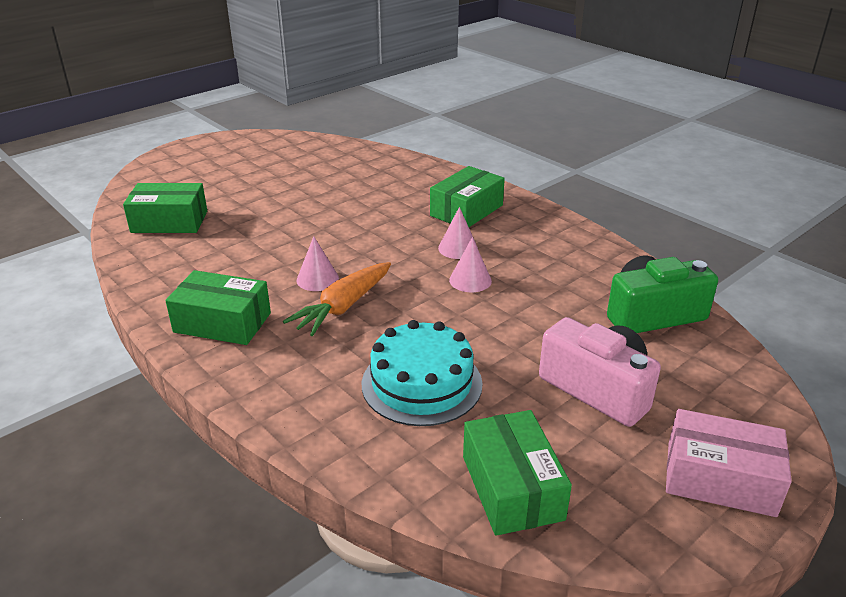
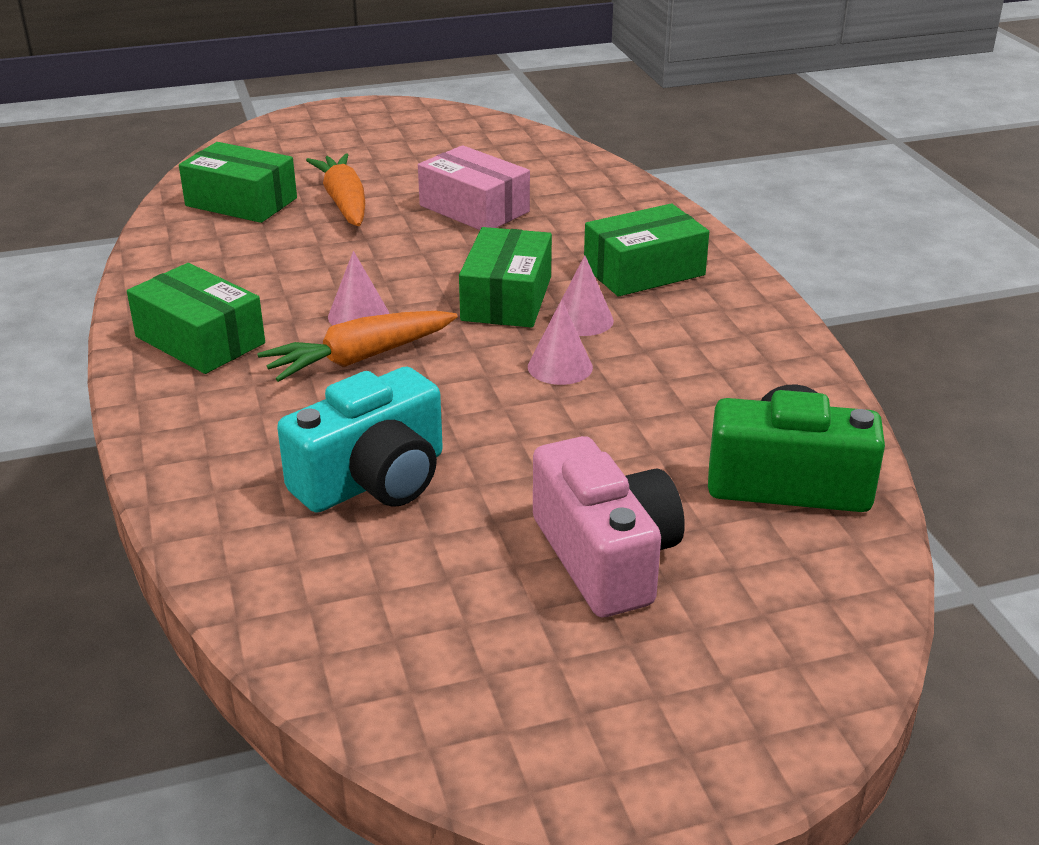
camera: 25 degrees right, 0 degrees up
(242, 207) = (344, 202): none -> orange carrot
(421, 383) = (373, 479): turquoise cake -> turquoise camera
(512, 487) = (371, 638): green box -> green box (506, 298)
(720, 478) = (667, 725): pink box -> pink box (474, 208)

